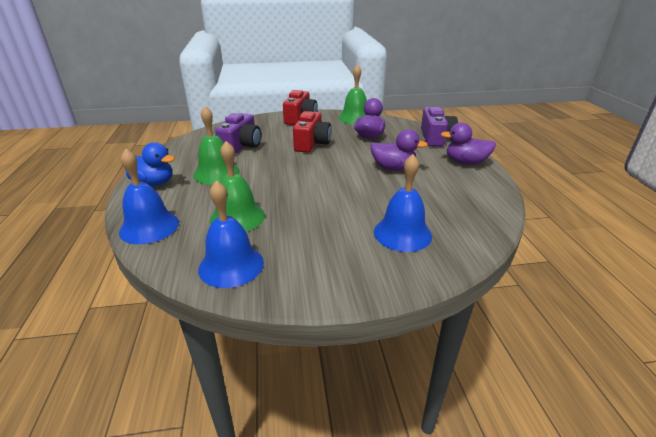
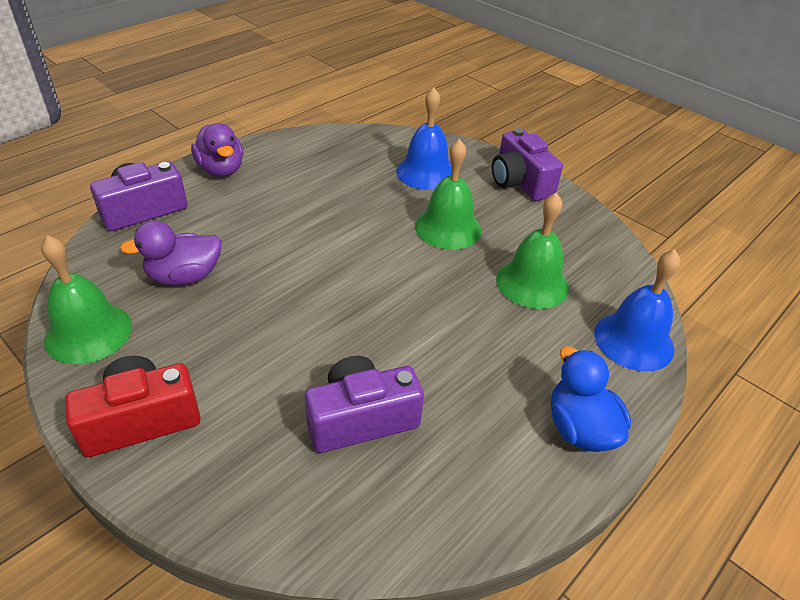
camera: 130 degrees left, 10 degrees up
(216, 173) = (476, 376): green bell -> green bell (448, 228)
(231, 265) = (587, 243): blue bell -> none
(312, 143) = (271, 329): red camera -> none
(342, 278) = (519, 182): none -> purple camera
(393, 168) = (290, 216): purple duck -> none

